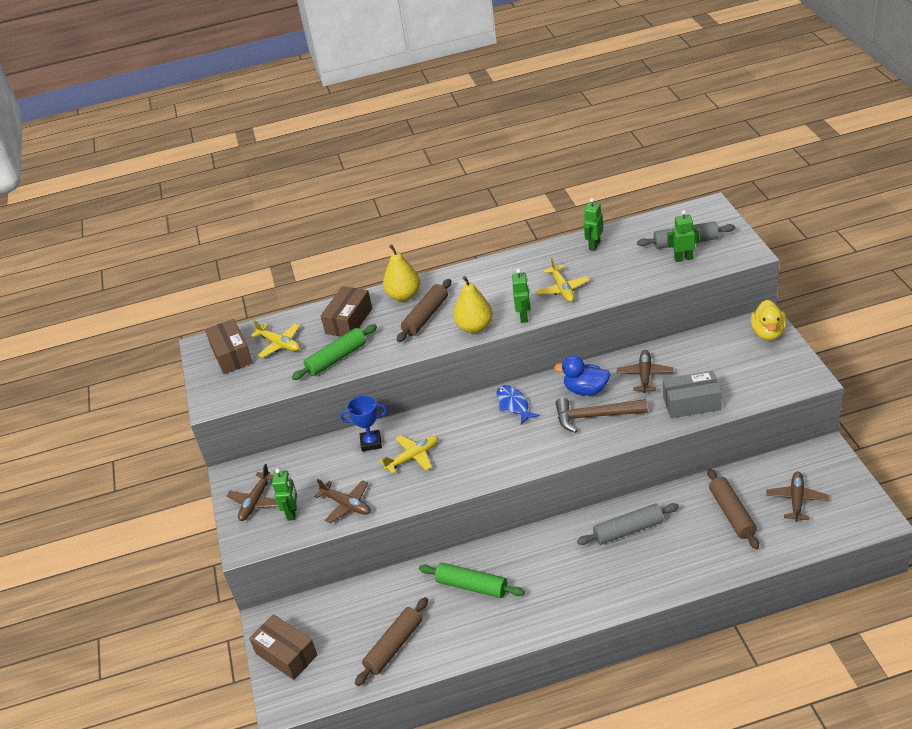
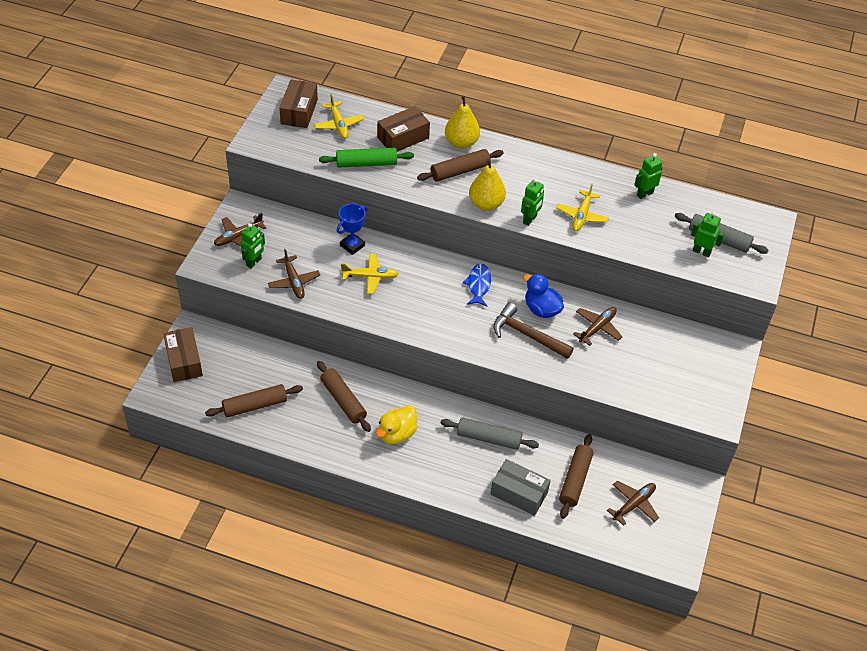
camera: 25 degrees right, 10 degrees up
(371, 443) = (352, 245): blue trophy -> blue trophy turned 75 degrees counterclockwise
(471, 586) = (343, 401): green rolling pin -> brown rolling pin
(691, 403) = (608, 374): grey box -> grey box (519, 493)
(768, 333) = (728, 359): yellow duck -> yellow duck (397, 434)

